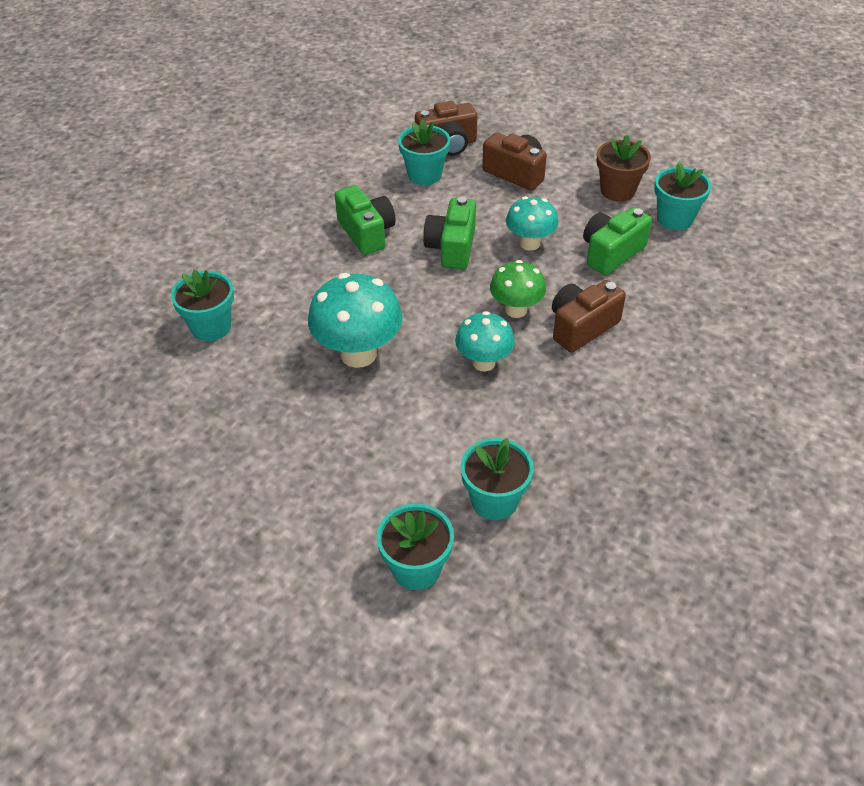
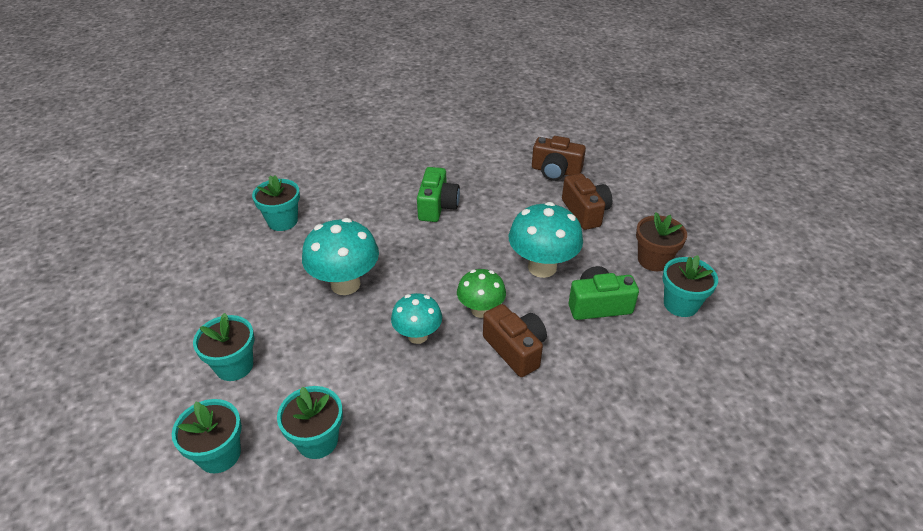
camera: 35 degrees right, 5 degrees down
(424, 175) = (517, 185): turquoise flower pot -> turquoise flower pot (234, 366)
(452, 248) = (483, 243): green camera -> none
(530, 243) = (542, 267): turquoise mushroom -> turquoise mushroom, size x1.59
(581, 327) = (515, 349): brown camera -> brown camera turned 60 degrees clockwise

